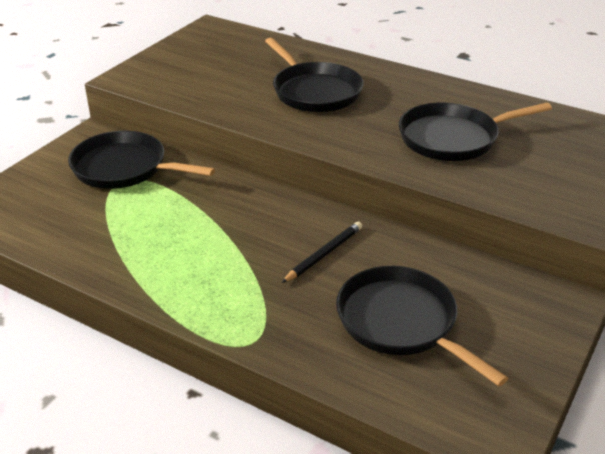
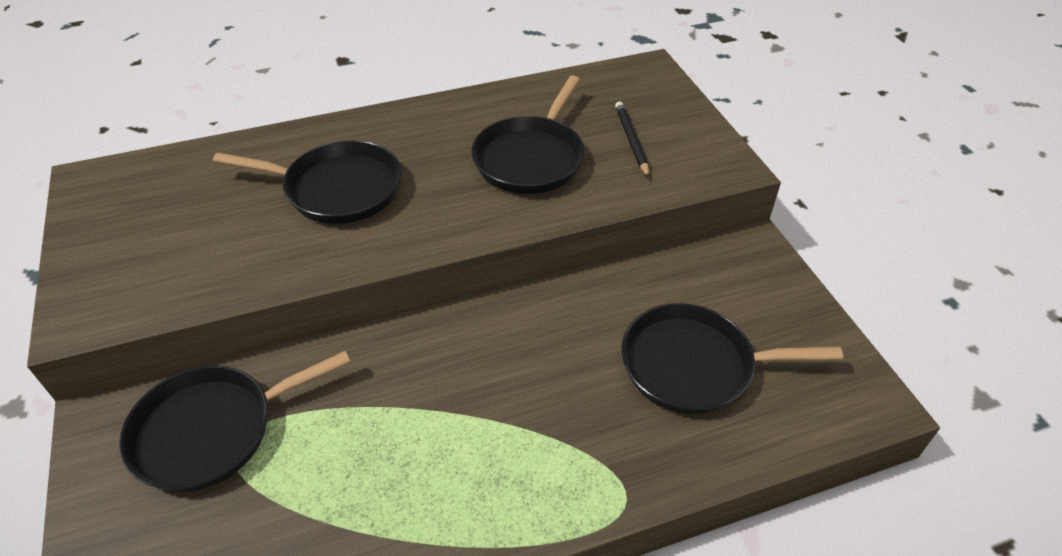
camera: 50 degrees left, 10 degrees up
(324, 254) = (552, 355): black pencil -> black pencil (631, 141)

